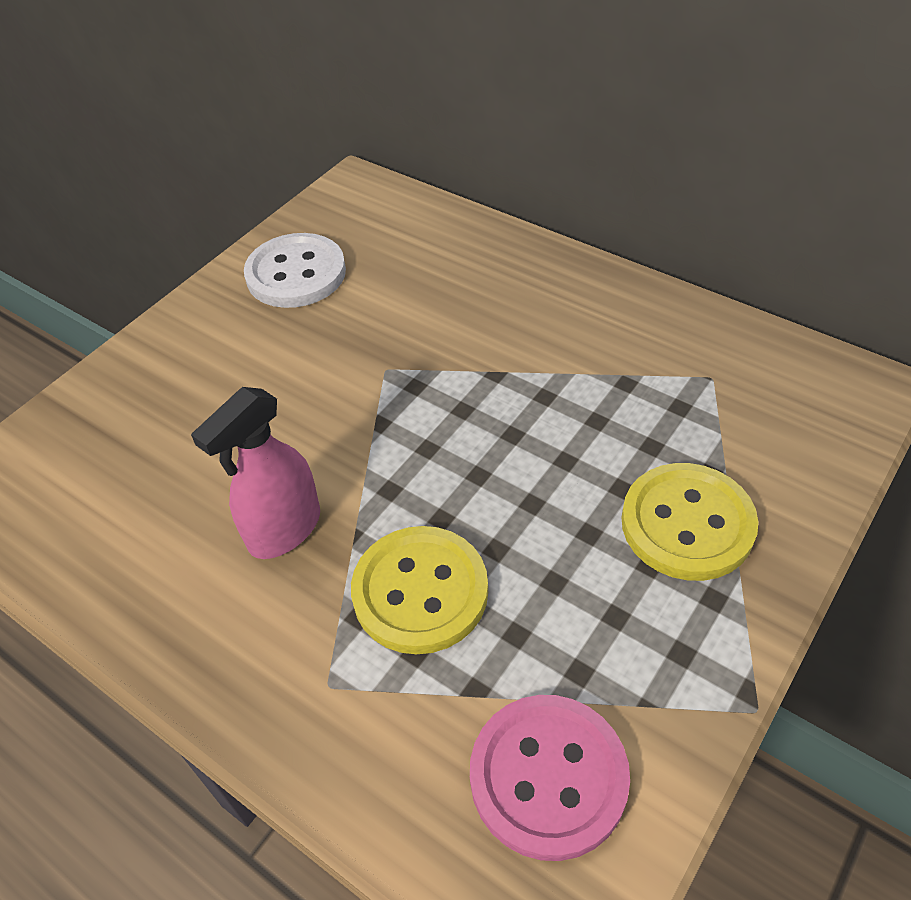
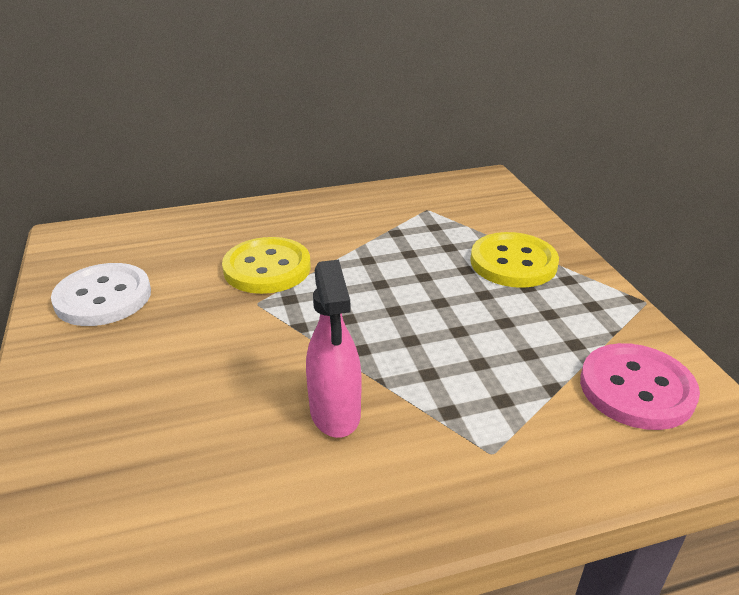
camera: 55 degrees left, 15 degrees down
(420, 591) = (458, 375): yellow button -> yellow button (267, 268)

